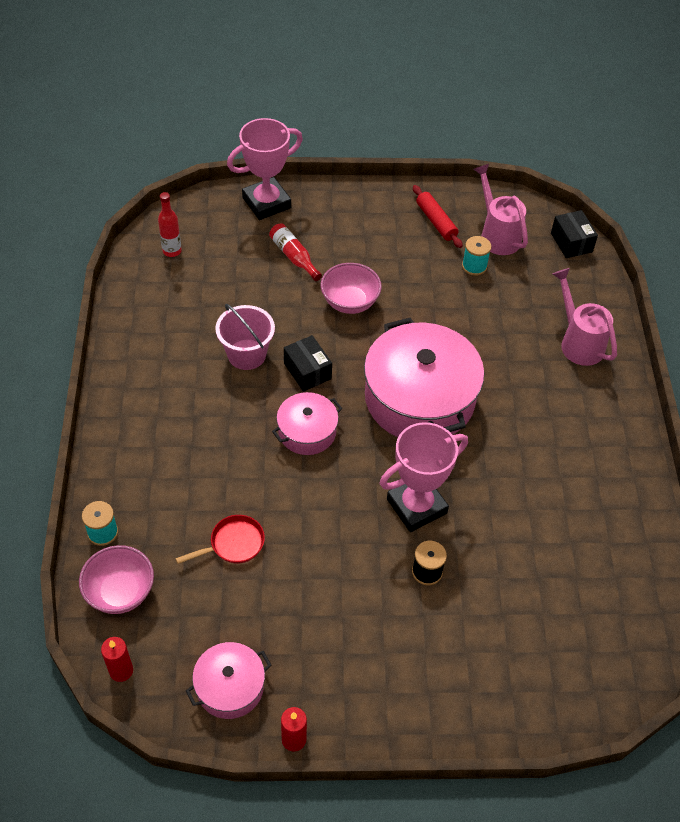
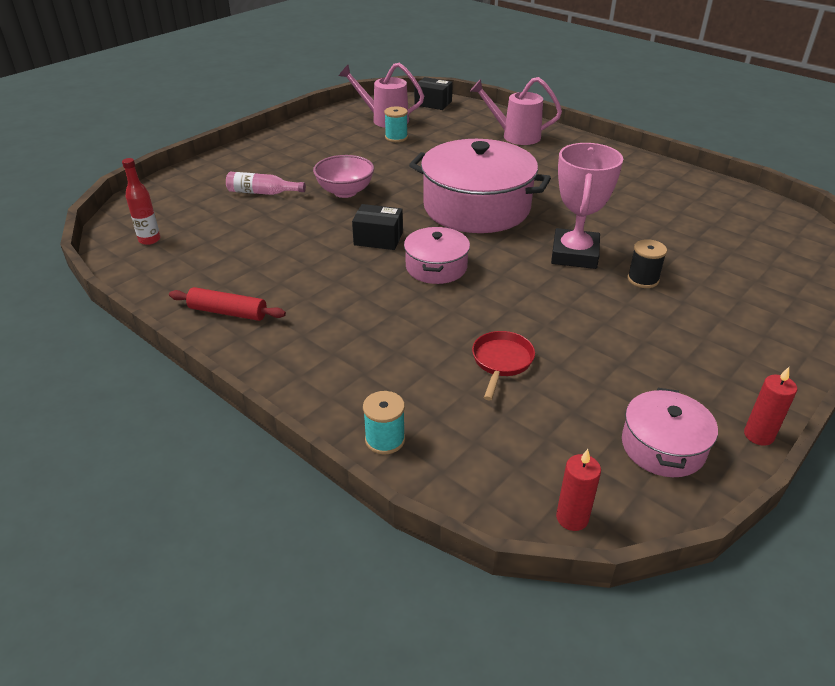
camera: 45 degrees left, 15 degrees down
(120, 592) = (472, 465): pink bowl -> none
(246, 354) = (316, 257): pink bucket -> none
(266, 203) = (192, 179): pink trophy -> none
(294, 256) = (262, 192): red bottle -> pink bottle
(436, 221) = (335, 132): red rolling pin -> red rolling pin (228, 312)

